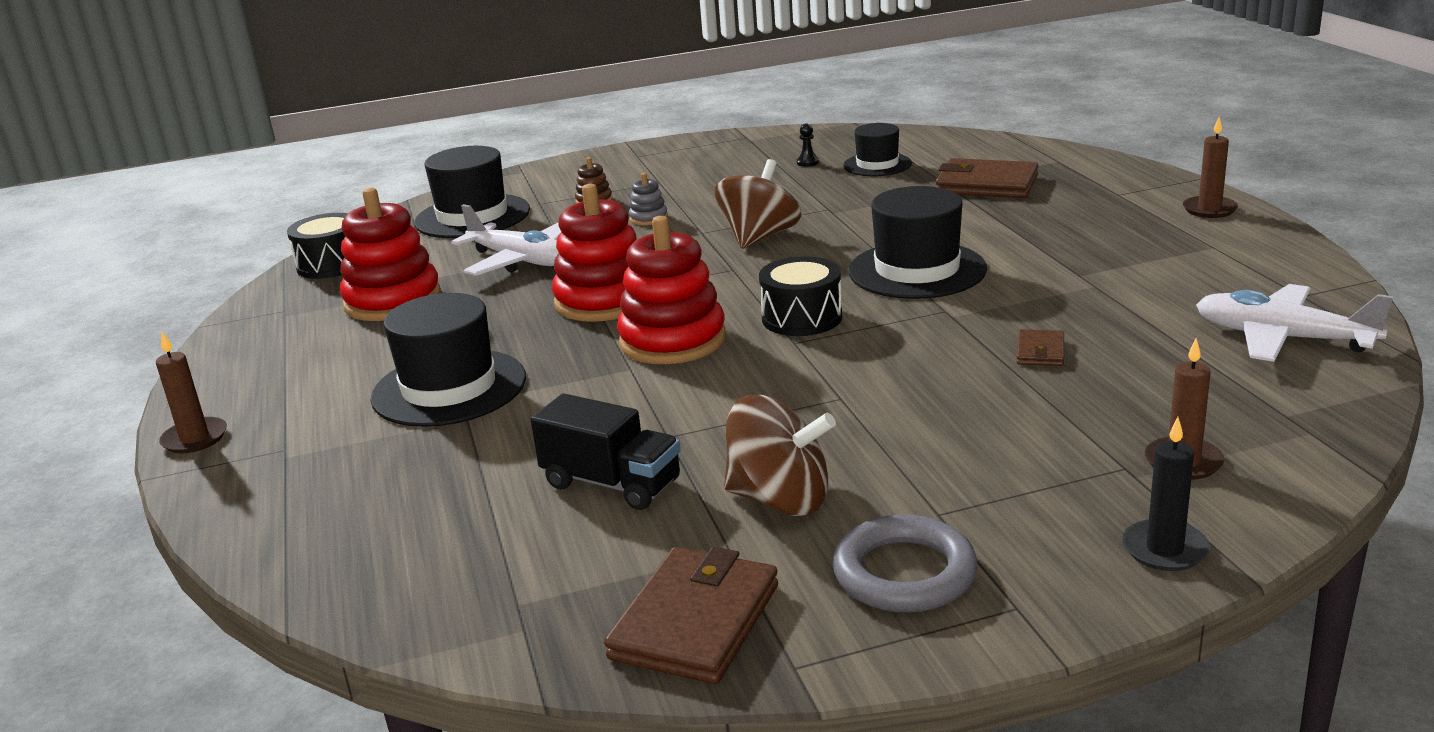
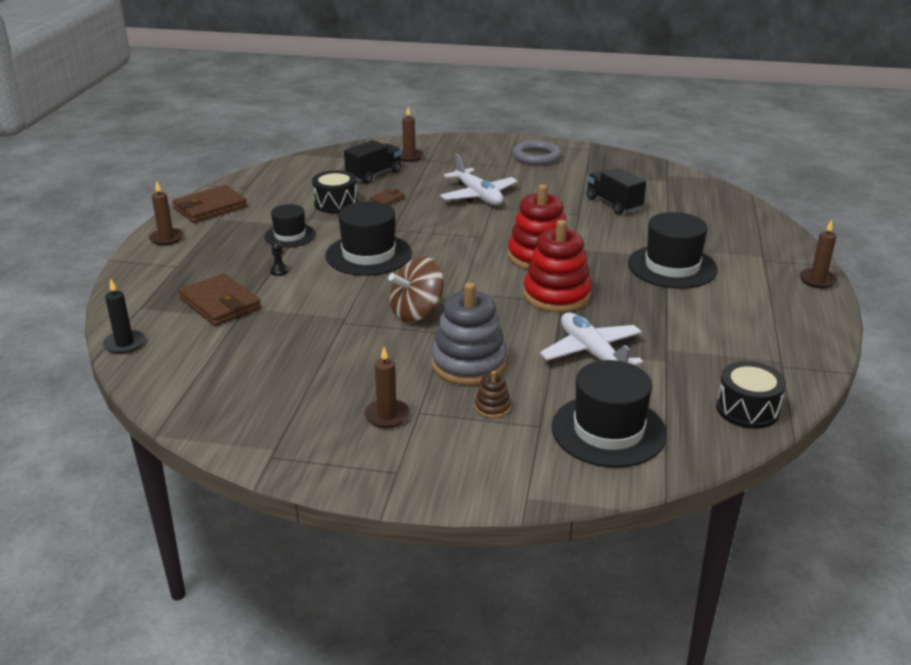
camera: 155 degrees left, 5 degrees up
(393, 301) = (697, 345): red stacking toy -> none
(648, 218) = (469, 364): grey stacking toy -> grey stacking toy, size x2.24
(685, 173) = (387, 416): none -> brown candle
(695, 621) = (611, 163): brown wallet -> brown wallet (210, 208)
(780, 499) = (554, 183): brown spinning top -> none
(802, 318) = (462, 247): black drum -> black drum (335, 203)
(807, 162) = (281, 385): black pawn -> black pawn (279, 271)
(877, 165) = (242, 357): black hat -> black hat (290, 236)
(1160, 391) = (374, 175): none -> black truck
(1164, 549) = (455, 143): black candle -> black candle (124, 344)
(1282, 338) = (294, 177): white plane -> white plane (478, 196)

